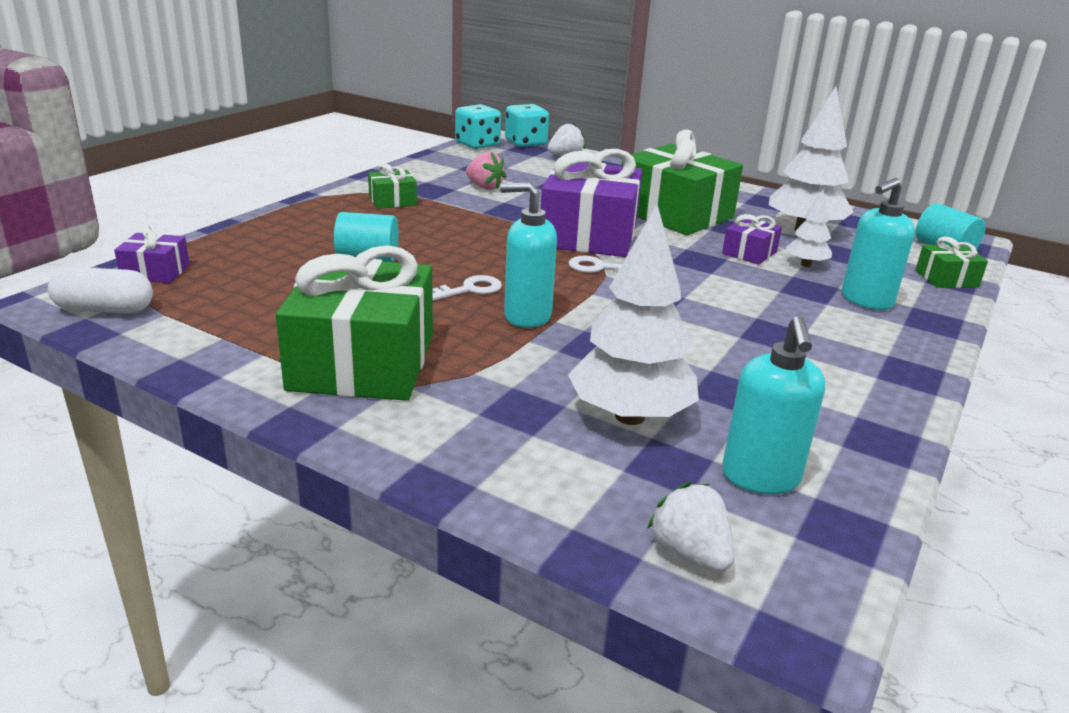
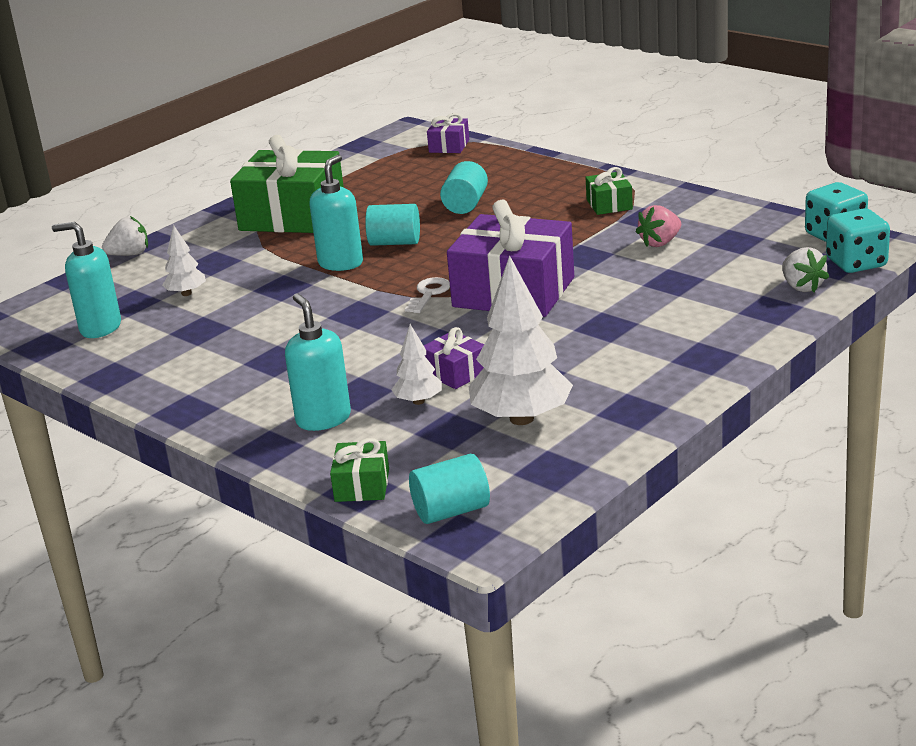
camera: 105 degrees right, 0 degrees up
(105, 310) = (390, 143): white capsule -> none
(469, 290) = (395, 242): white key -> turquoise cylinder
(629, 416) = (186, 293): white tree -> white tree, size x0.51
(675, 214) = (578, 342): green gift -> none
(689, 553) = (56, 301): white strawberry -> white strawberry (130, 254)

